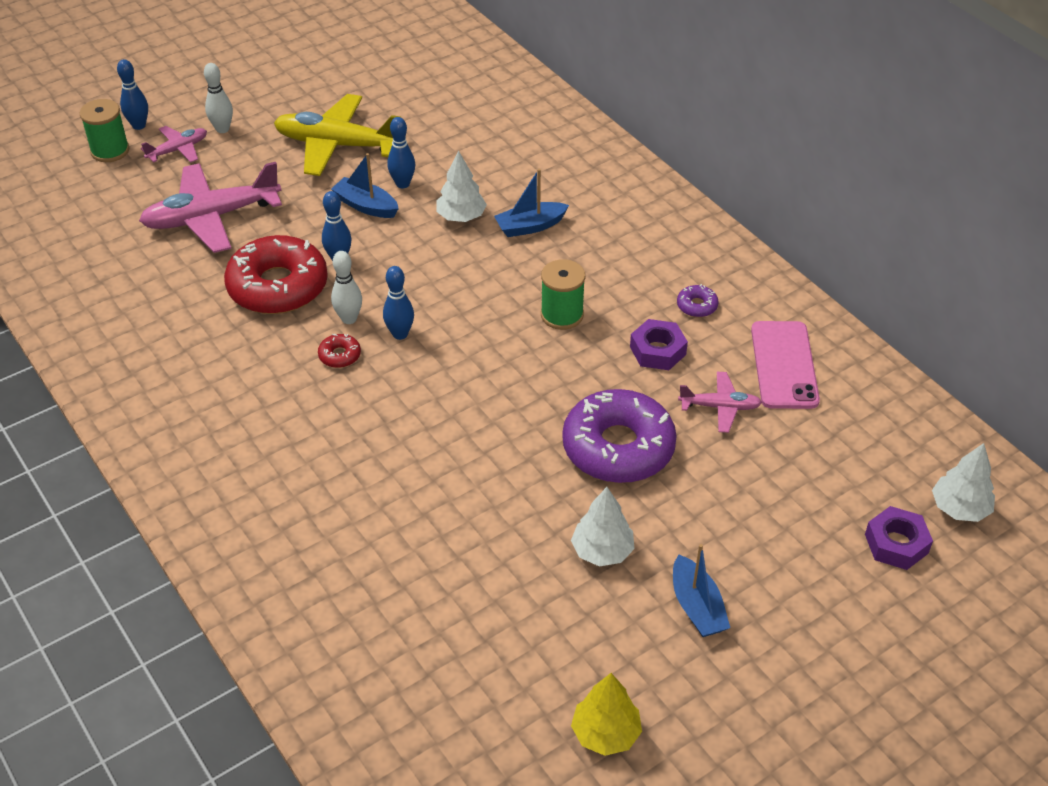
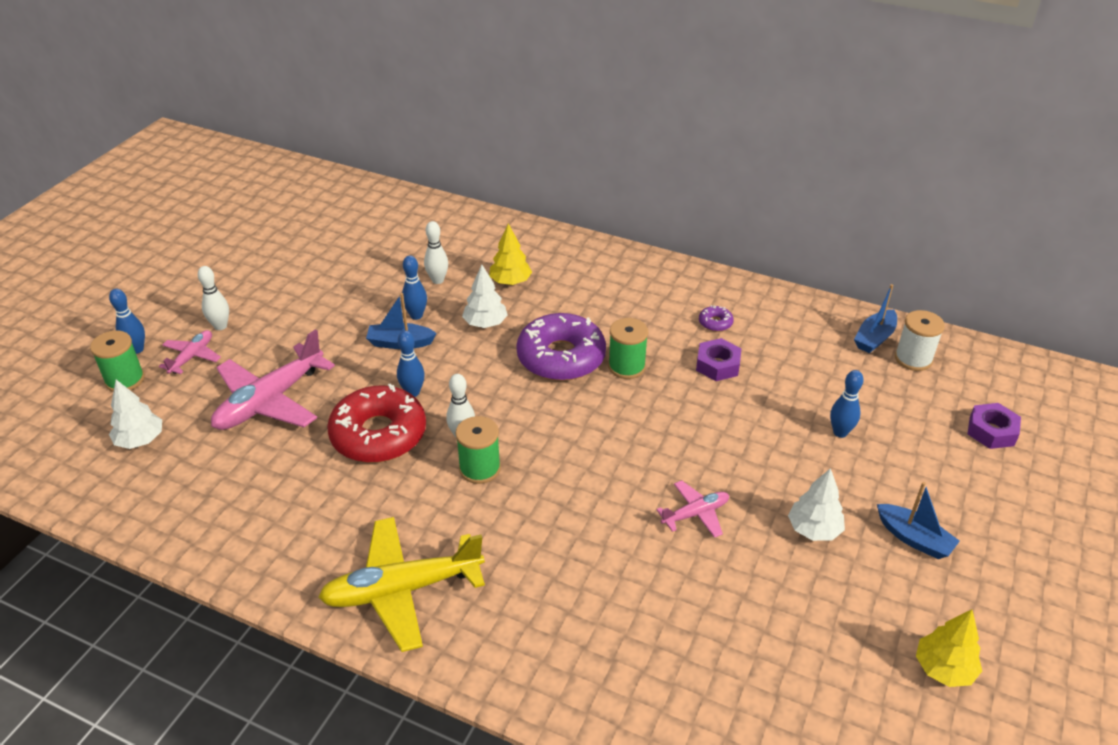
camera: 30 degrees left, 5 degrees down
(337, 145) = (335, 305): yellow plane -> yellow plane (402, 590)
(339, 355) = (480, 468): red donut -> green spool
(400, 334) = (515, 431): blue bowling pin -> blue bowling pin (840, 432)
(452, 155) = (437, 280): none -> white bowling pin
(522, 182) = (510, 282): none -> yellow tree
(530, 226) = (545, 311): blue boat -> blue boat (874, 338)
(618, 447) = (754, 447): purple donut -> purple donut (561, 357)
(720, 407) = (796, 387): pink plane -> pink plane (695, 514)
(784, 365) = (810, 340): pink phone -> none
(884, 431) = (913, 359): none -> white spool
(959, 508) = (1004, 390): white tree -> white tree (140, 440)

